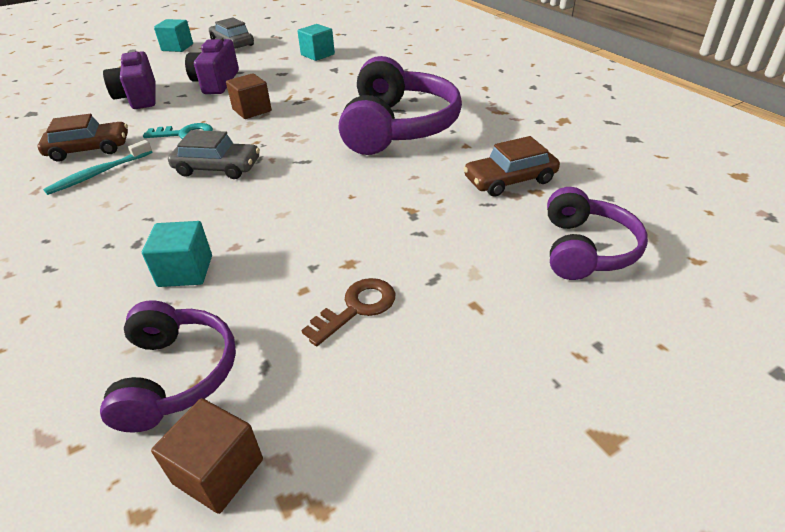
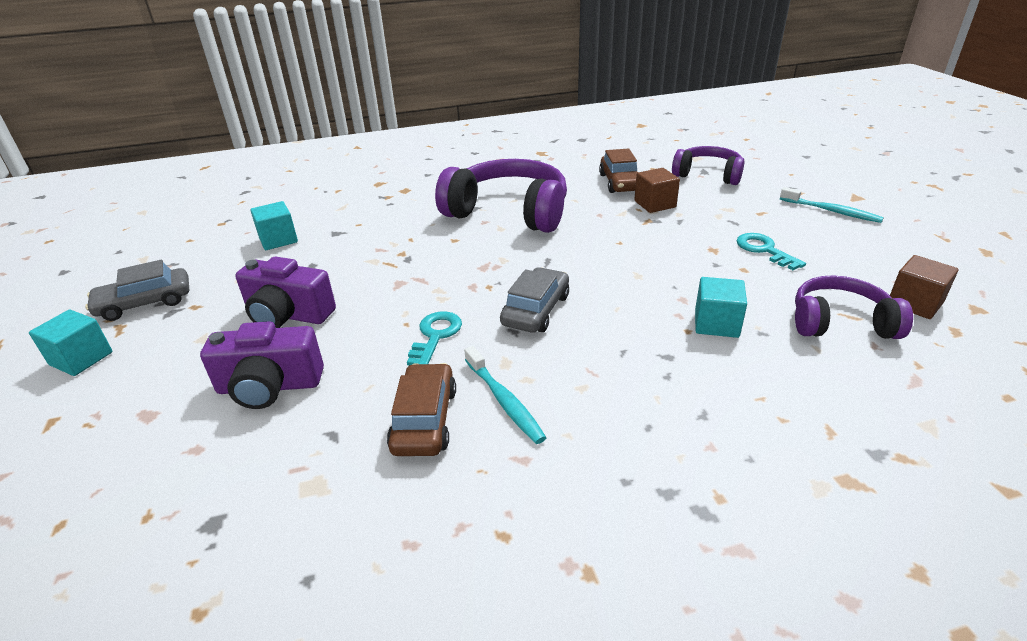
camera: 75 degrees left, 5 degrees down
(252, 110) = (405, 288): brown cube -> brown cube (655, 204)
(356, 308) = (764, 250): brown key -> turquoise key
(520, 393) = (831, 211): none -> turquoise toothbrush

